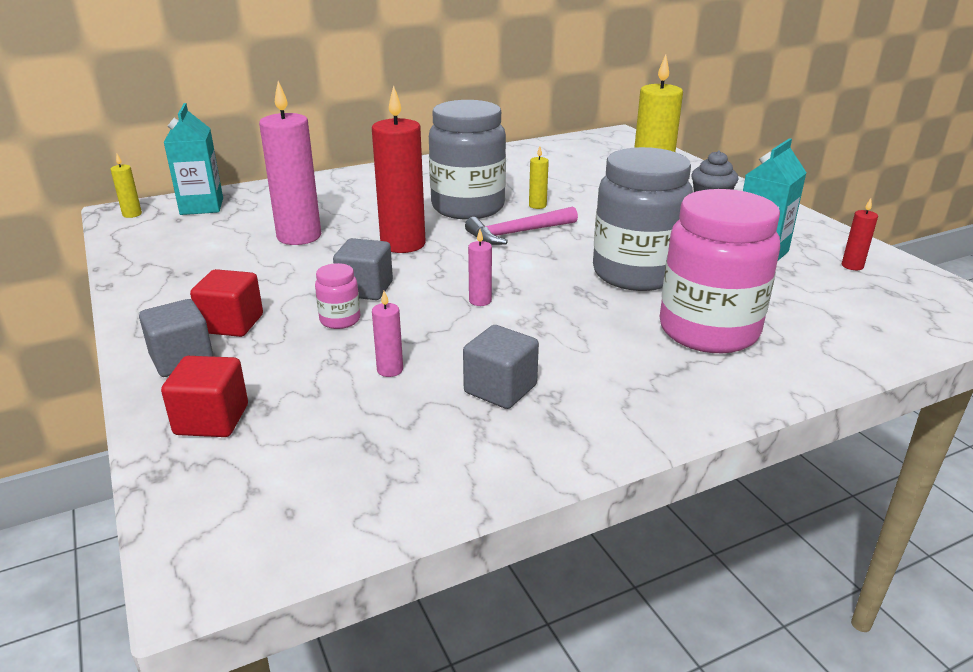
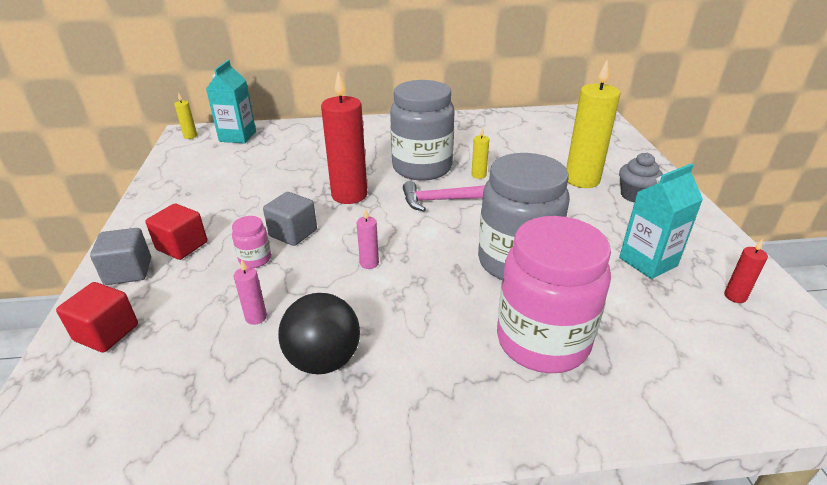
camera: 20 degrees right, 5 degrees up
(299, 236) = (282, 174): pink candle -> none
(500, 389) = (324, 359): grey cube -> black ball

